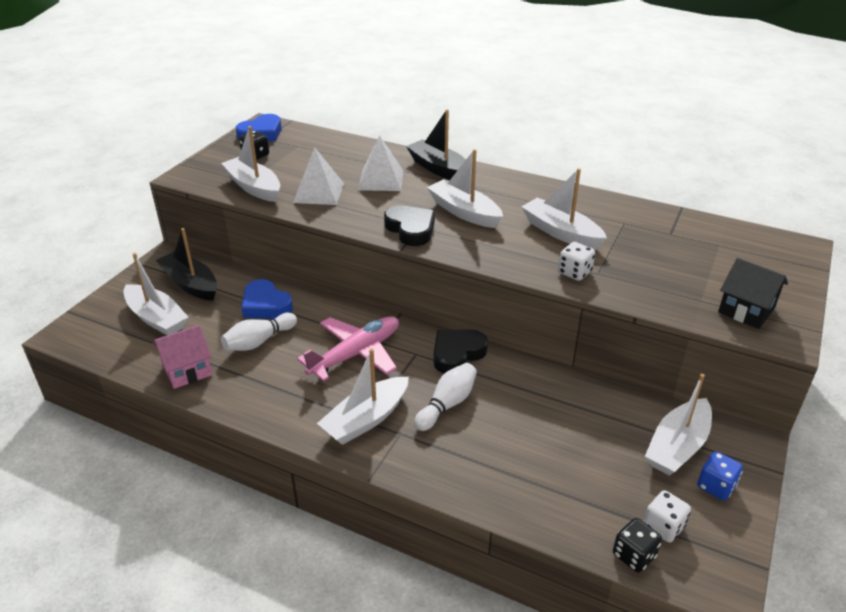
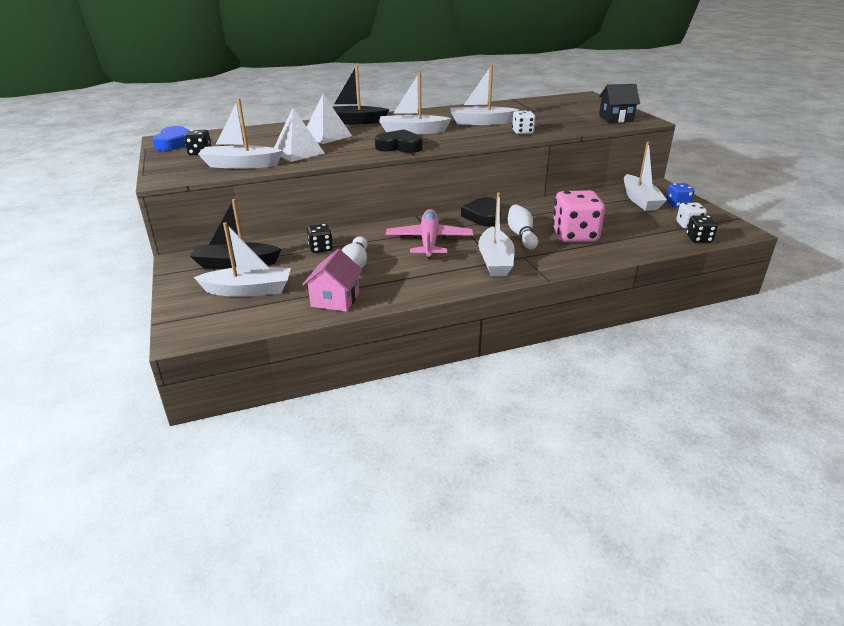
camera: 45 degrees left, 5 degrees down
(266, 305) = (321, 248): blue heart -> black dice
(498, 443) = (575, 236): none -> pink dice

